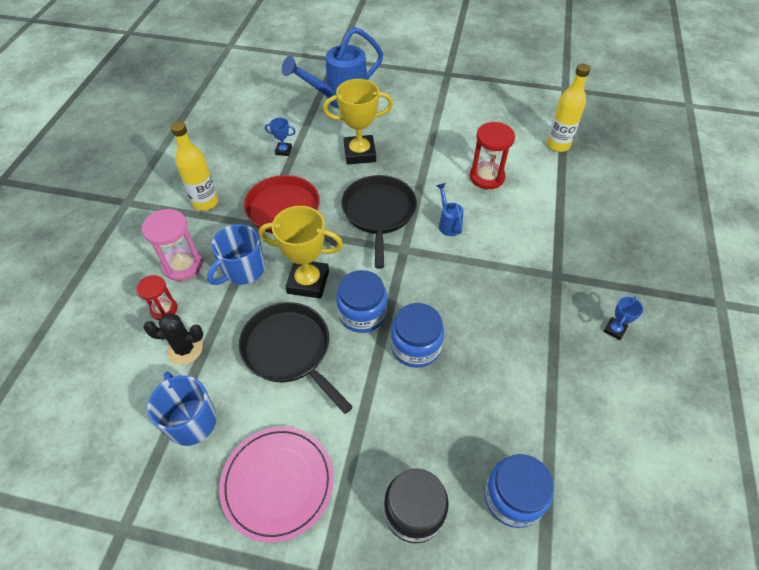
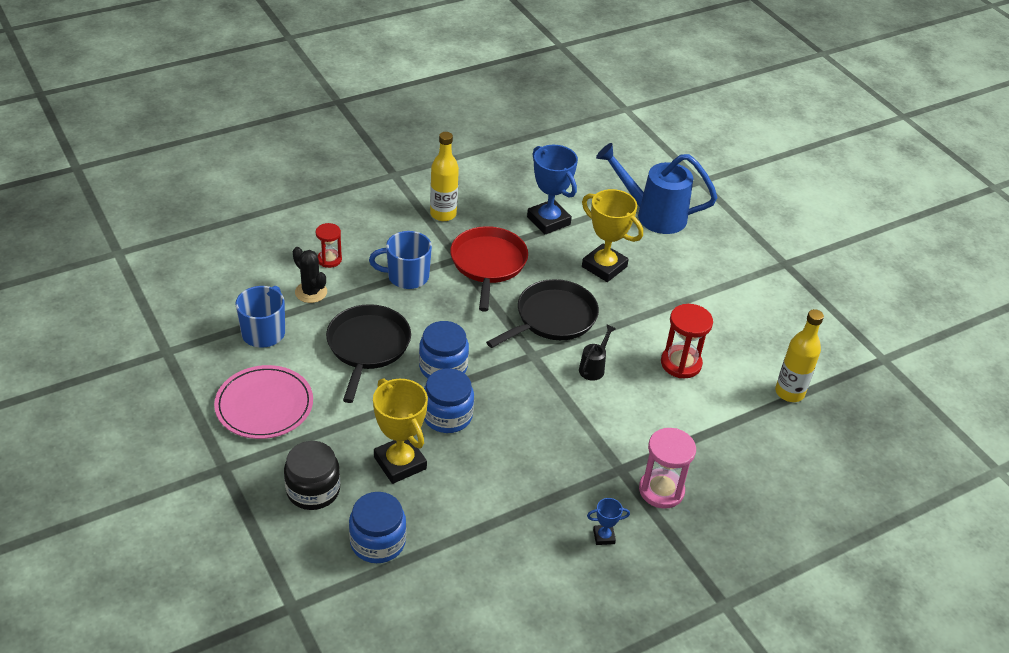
camera: 45 degrees right, 10 degrees down
(183, 265) = (375, 243): pink hourglass -> pink hourglass (661, 490)
(283, 151) = (548, 221): blue trophy -> blue trophy, size x2.13
(308, 282) = (437, 319): yellow trophy -> yellow trophy (400, 463)
(448, 223) = (594, 367): blue watering can -> black watering can

